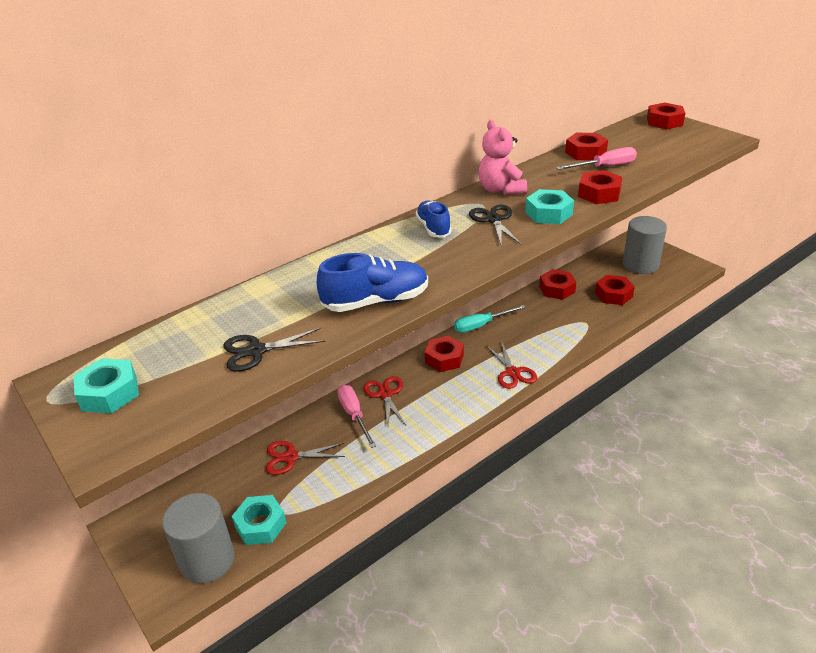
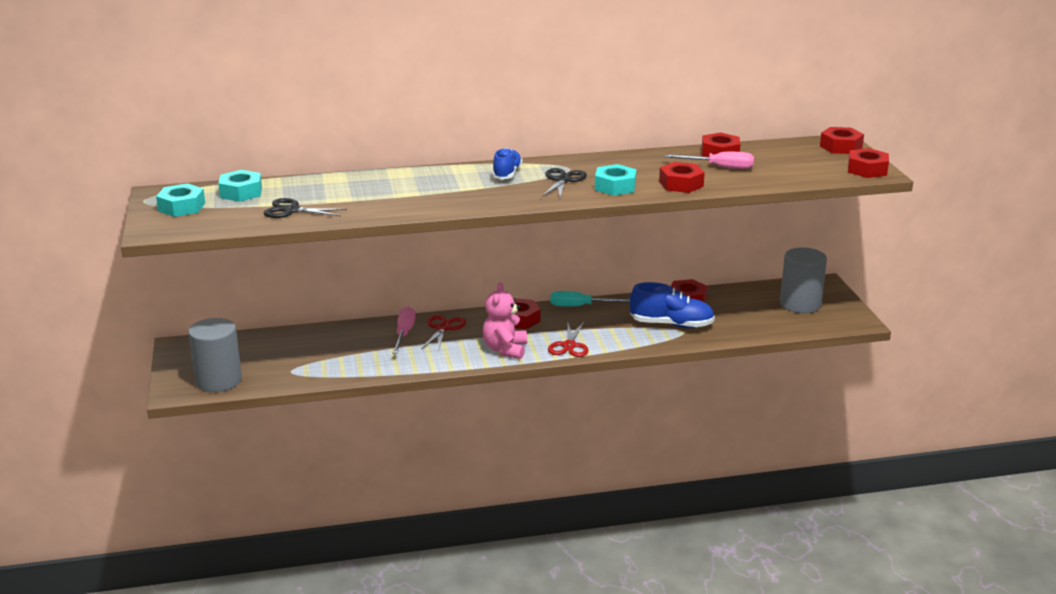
camera: 25 degrees right, 10 degrees down
(260, 525) = (271, 374): turquoise nut -> turquoise nut (241, 192)
(291, 457) = (329, 344): red scissors -> none
(376, 301) = (403, 205): blue shoe -> blue shoe (671, 324)
(500, 190) = (600, 162): pink teddy bear -> pink teddy bear (505, 349)
(613, 295) = (739, 319): red nut -> red nut (867, 170)

